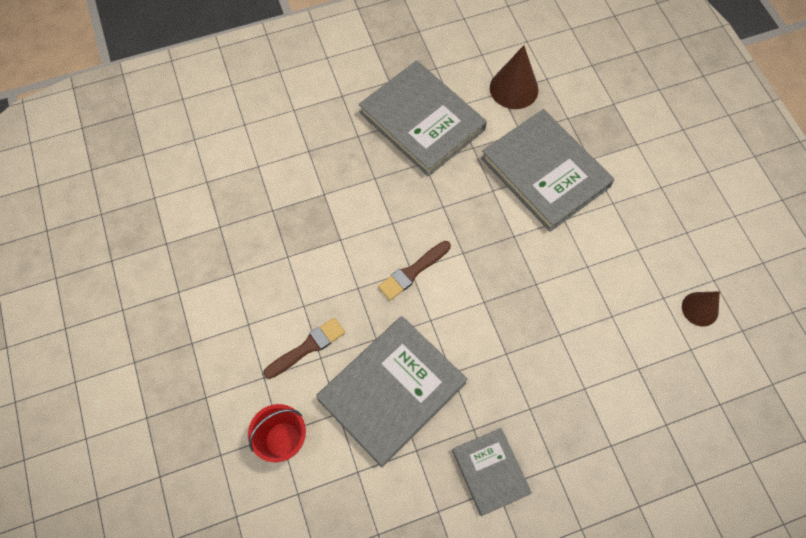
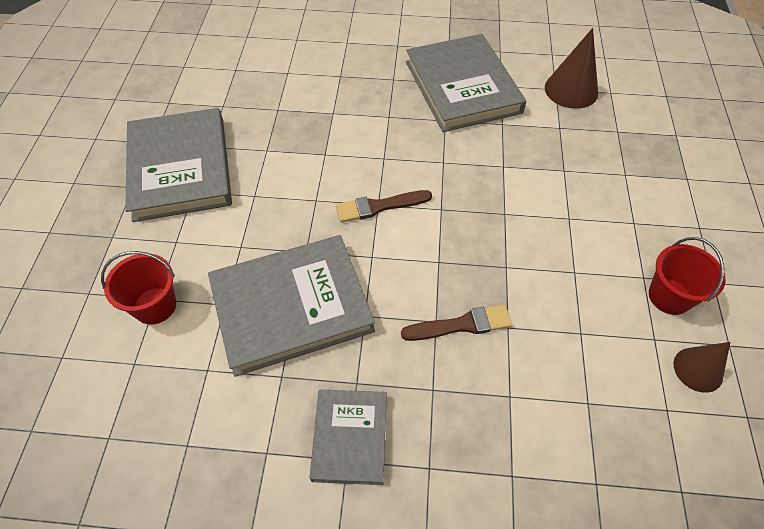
camera: 25 degrees right, 10 degrees down
(307, 347) = (234, 232): brown brush -> brown brush (461, 324)
(545, 172) = (569, 169): grey book -> grey book (180, 168)
(661, 257) = (669, 296): none -> red bucket

